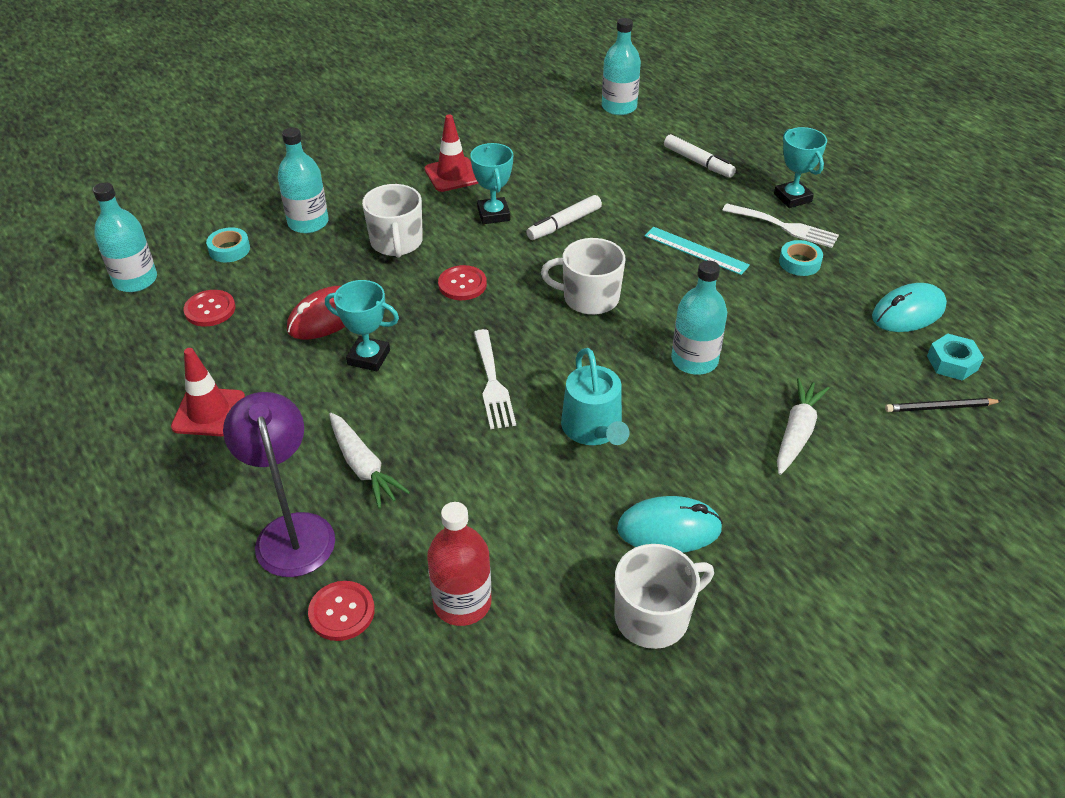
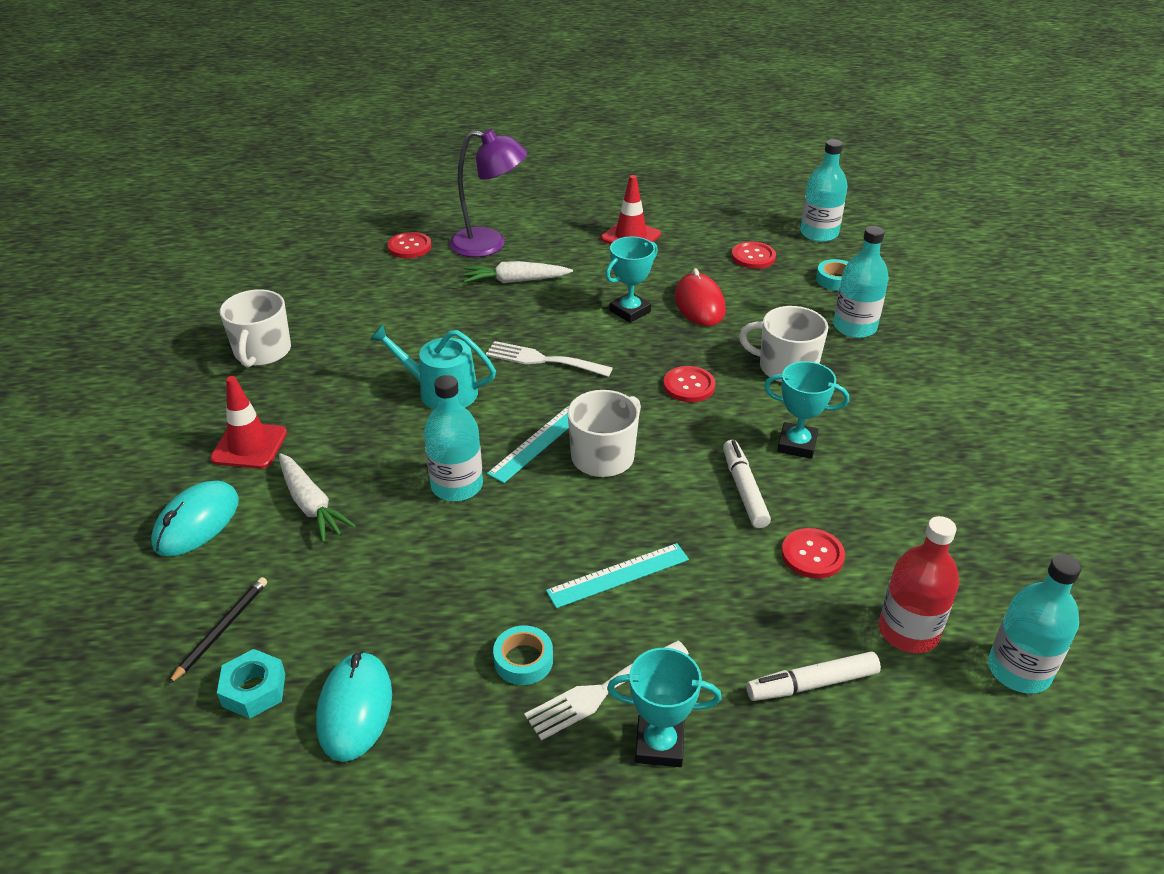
camera: 120 degrees right, 5 degrees down
(452, 175) = (898, 441): red traffic cone -> red traffic cone (249, 446)
(462, 602) = (364, 286): red bottle -> red bottle (908, 631)
(599, 183) = (812, 555): none -> red button
(607, 338) = (537, 443): none -> turquoise ruler
(669, 529) = (312, 388): turquoise mouse -> turquoise mouse (197, 522)

